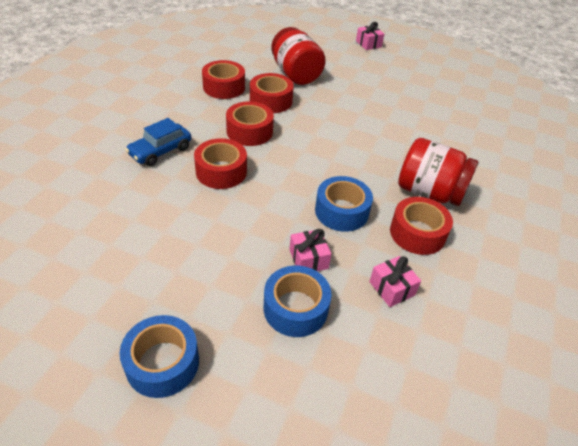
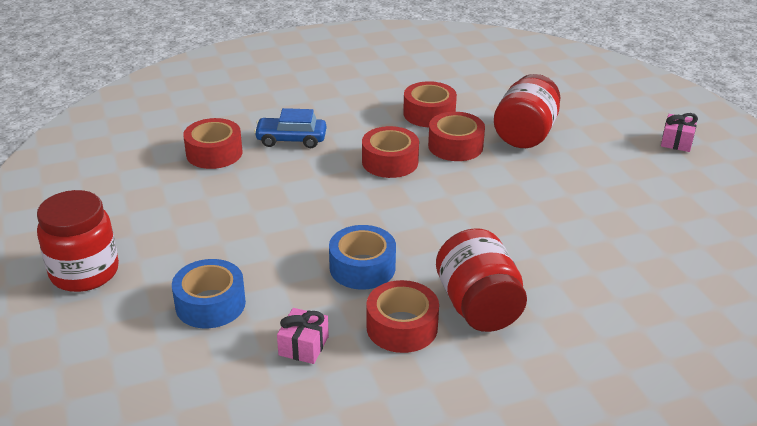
camera: 50 degrees right, 10 degrees down
(162, 363) = (84, 272): blue tape -> red jar
(221, 171) = (313, 180): red tape -> red tape (214, 153)
(308, 259) = (274, 281): pink gift -> none

